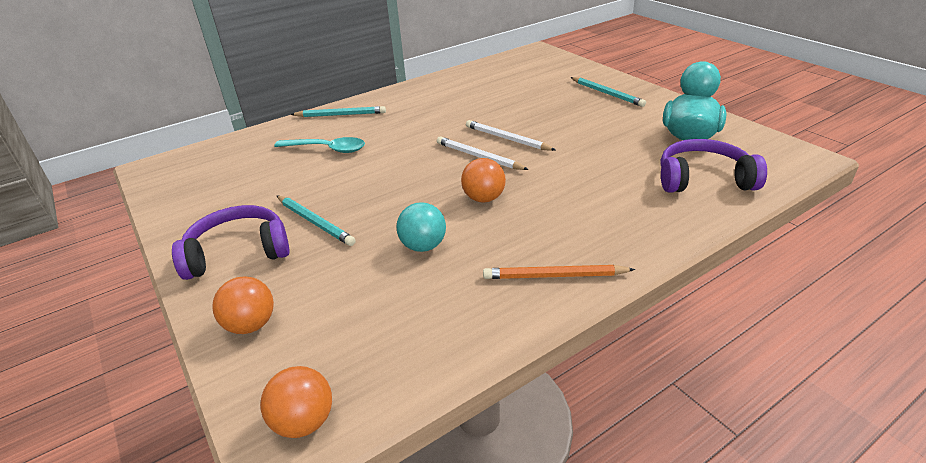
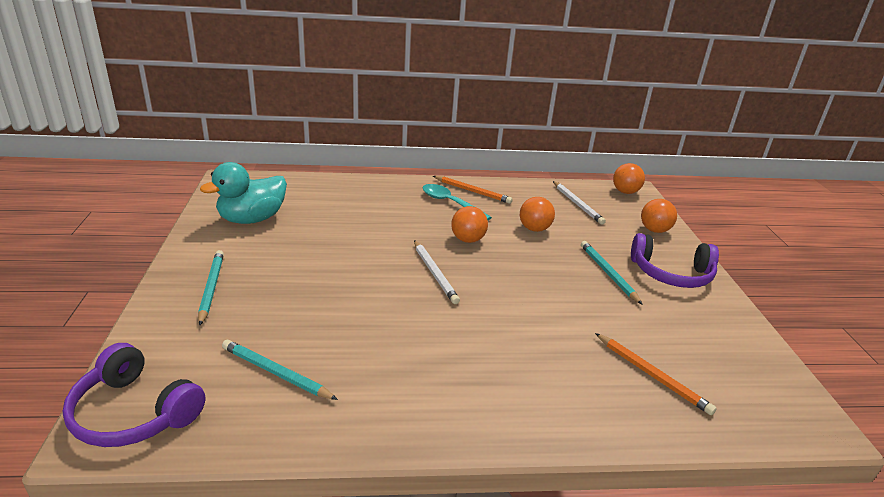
camera: 155 degrees left, 5 degrees down
(271, 154) = (652, 375): none -> orange pencil
(327, 149) = (580, 352): turquoise spoon -> turquoise spoon (450, 203)
(340, 115) = (544, 415): turquoise pencil -> turquoise pencil (276, 373)
(423, 246) = (534, 229): turquoise ball -> orange ball
(507, 139) = (388, 280): white pencil -> white pencil (577, 204)
(703, 179) = (312, 194): purple headphones -> purple headphones (134, 412)

